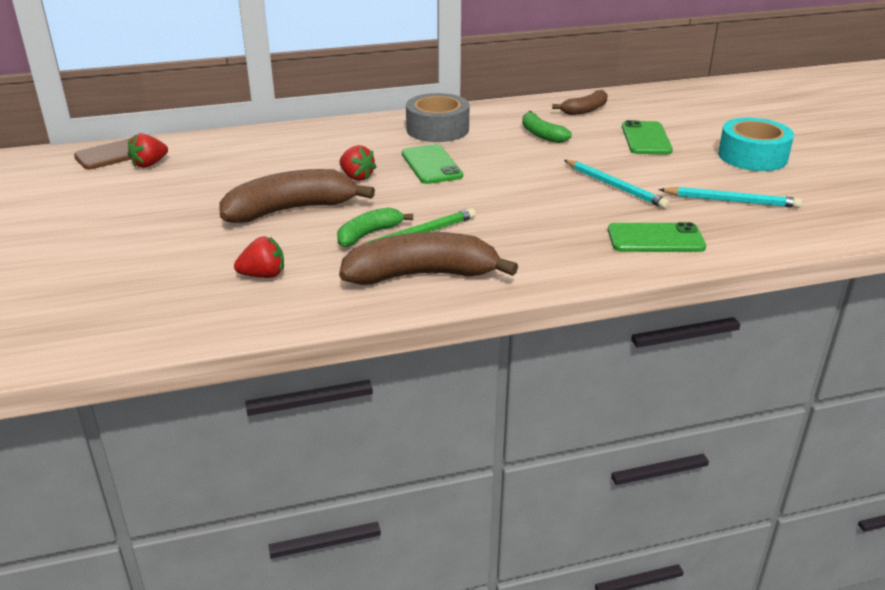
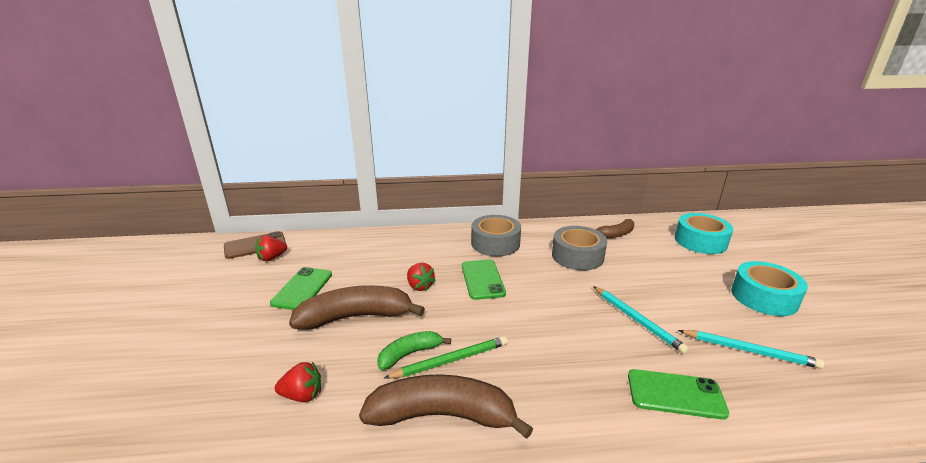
camera: 10 degrees right, 5 degrees down
(541, 134) = (577, 256): green banana -> grey tape
(646, 139) = (665, 268): green phone -> green phone (302, 289)
(687, 110) = (700, 241): none -> turquoise tape

